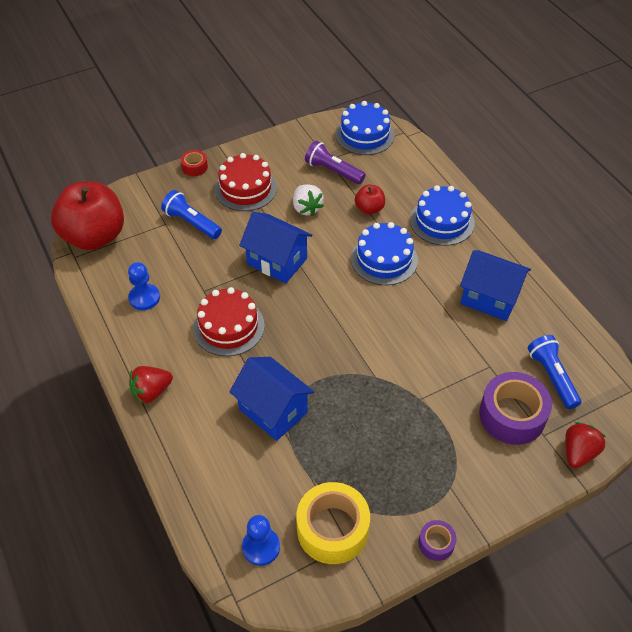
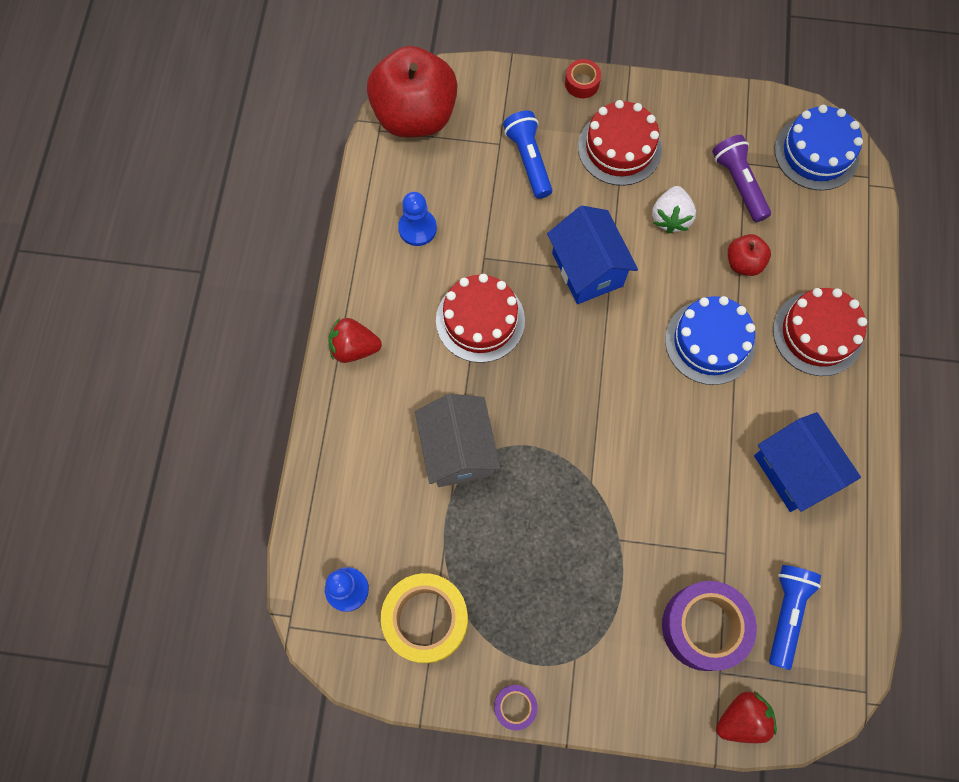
camera: 35 degrees right, 20 degrees up
(273, 411) = (458, 450): blue house -> grey house
(442, 221) = (817, 333): blue cake -> red cake

